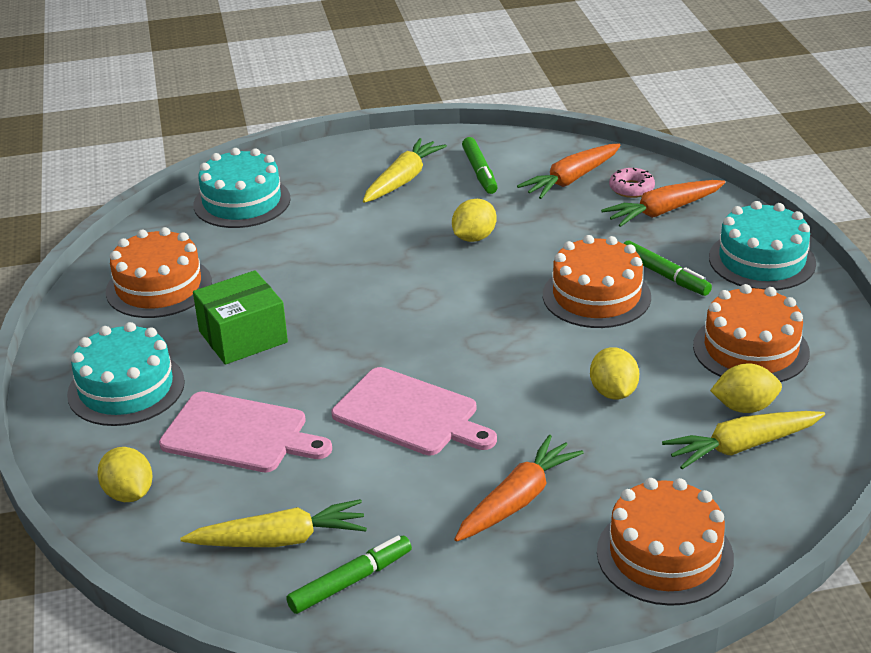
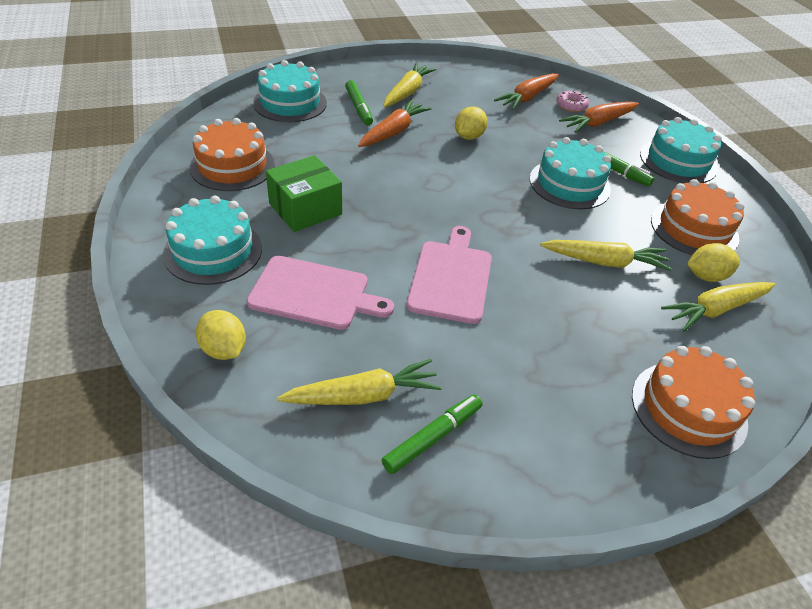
camera: 10 degrees left, 10 degrees up
(410, 414) = (451, 278): pink cutting board -> pink cutting board turned 105 degrees counterclockwise
(479, 172) = (461, 89): green marker -> green marker (358, 108)
(517, 500) = (556, 357): orange carrot -> orange carrot (393, 132)
(596, 296) = (569, 184): orange cake -> turquoise cake
(613, 392) = (604, 262): yellow lemon -> yellow carrot

